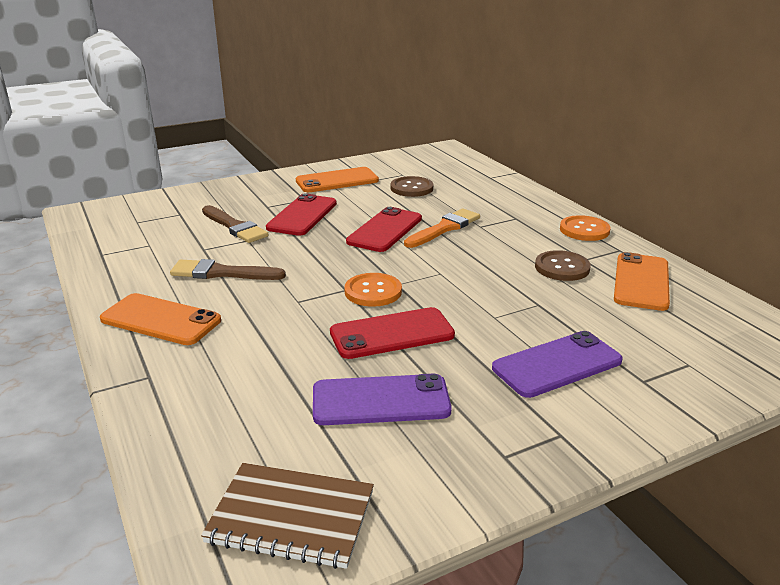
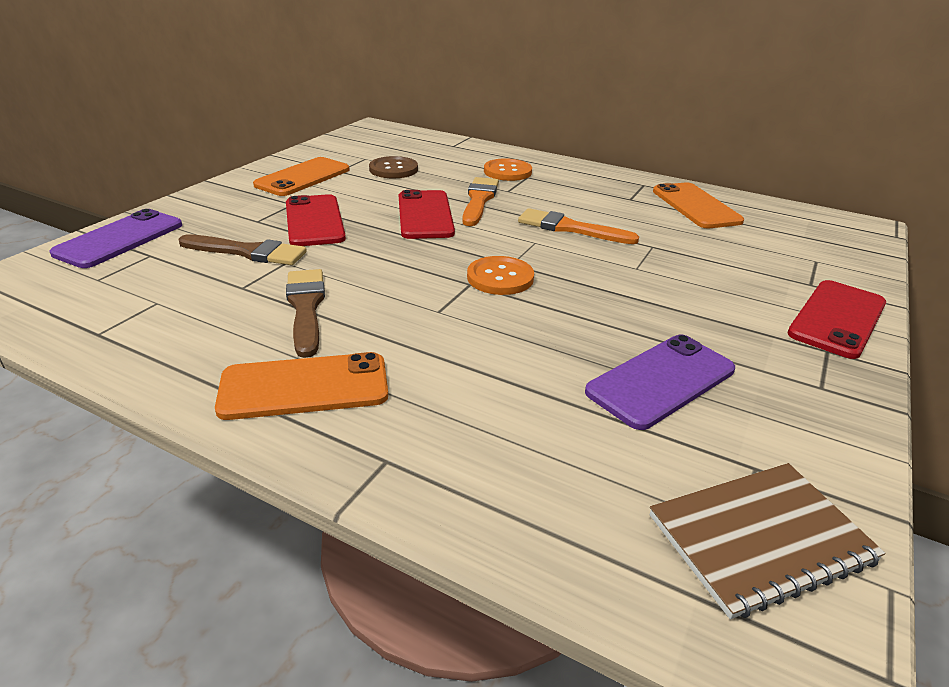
camera: 35 degrees left, 5 degrees up
(222, 273) = (306, 307): brown brush -> brown brush turned 105 degrees clockwise
(392, 334) = (576, 313): red phone -> red phone (837, 318)
(486, 270) = (570, 228): none -> orange brush
(557, 365) = (740, 292): purple phone -> purple phone (120, 239)
(562, 267) = (624, 210): brown button -> none
(584, 230) = (595, 174): orange button -> orange button (507, 172)

